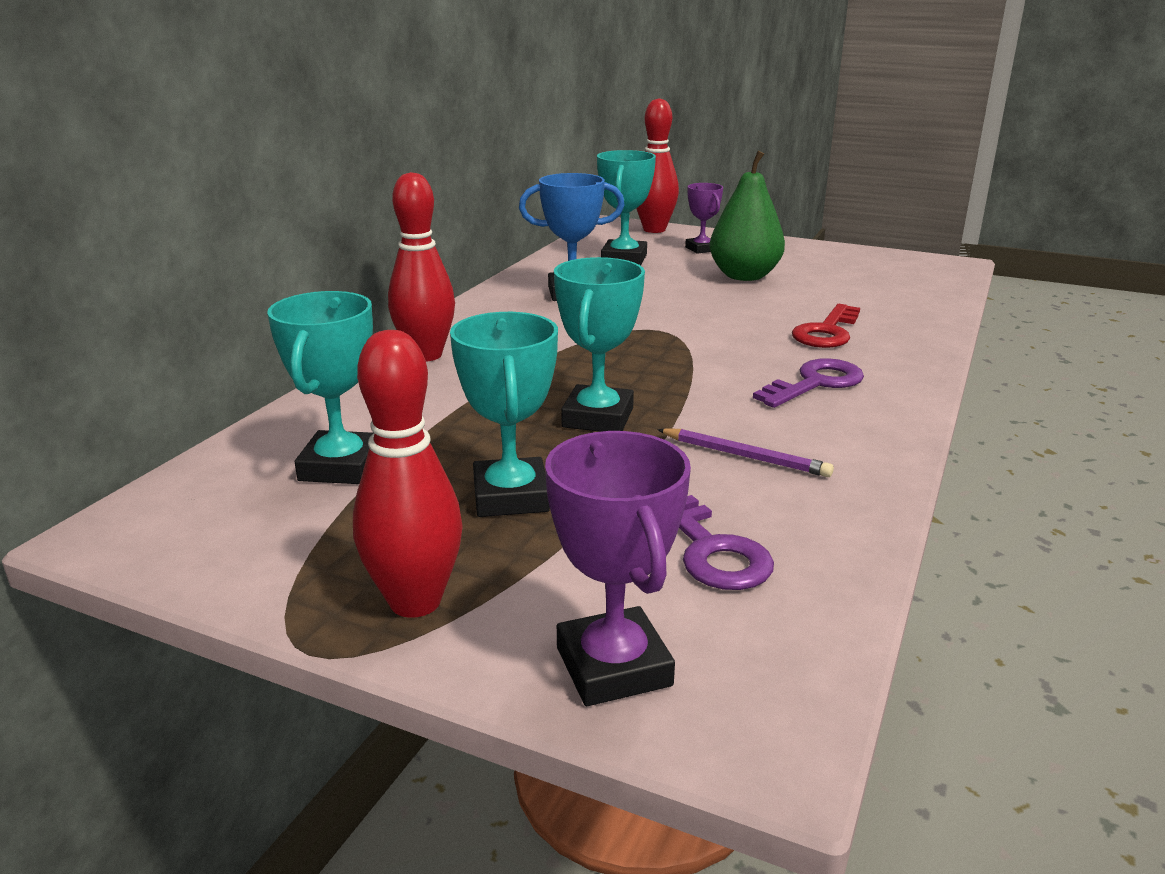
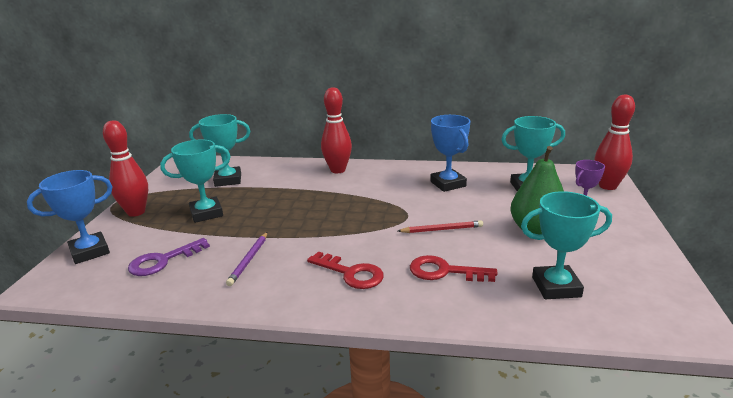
camera: 75 degrees right, 0 degrees up
(598, 417) = (283, 218): turquoise trophy -> turquoise trophy (556, 287)
(613, 666) = (90, 252): purple trophy -> blue trophy
(715, 317) = (442, 229): none -> red pencil
(816, 383) = (351, 273): purple key -> red key

